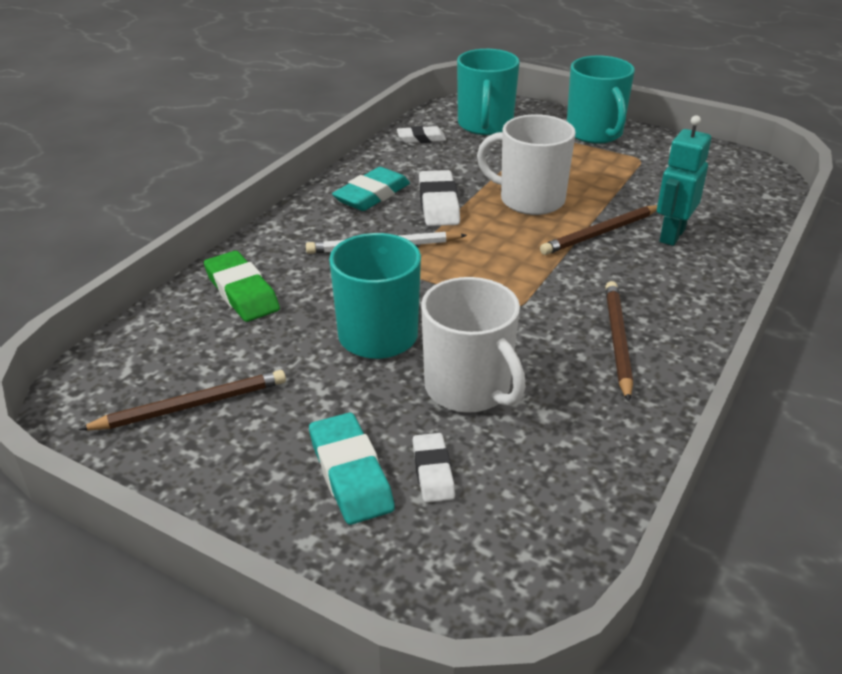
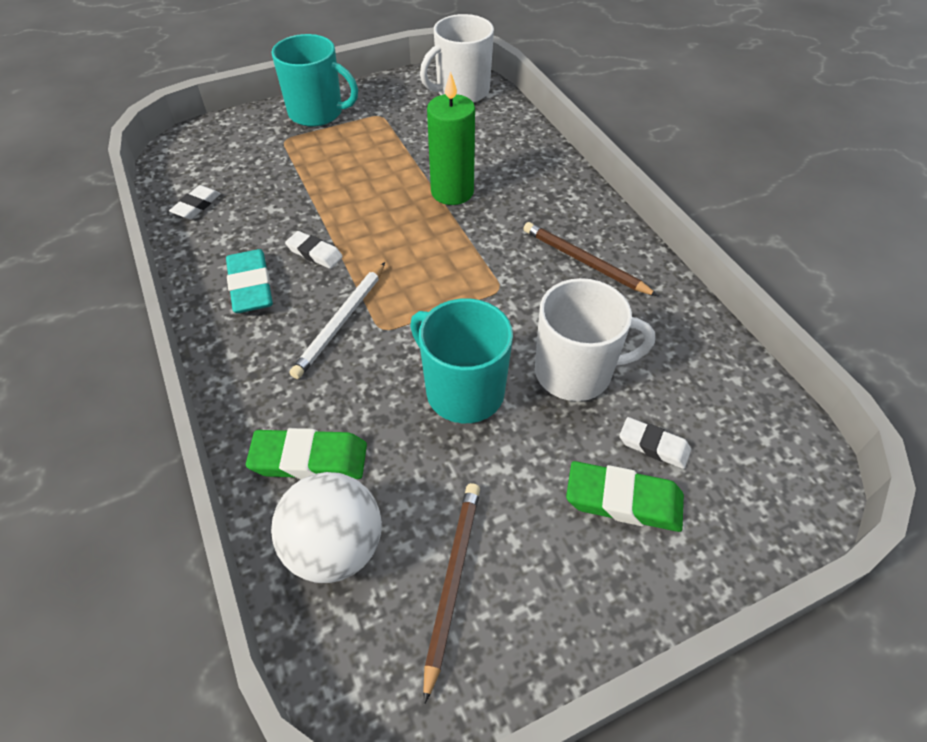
camera: 55 degrees left, 15 degrees up
(177, 337) = (335, 547): none -> white ball
(350, 474) = (623, 500): turquoise eraser -> green eraser
(438, 204) = (314, 253): white eraser -> white eraser, size x0.63
(485, 125) = (226, 158): turquoise mug -> none
(530, 200) = (369, 200): white mug -> white mug (461, 91)
(601, 233) = (452, 192): brown pencil -> green candle
(671, 235) = (490, 162): turquoise robot -> none

